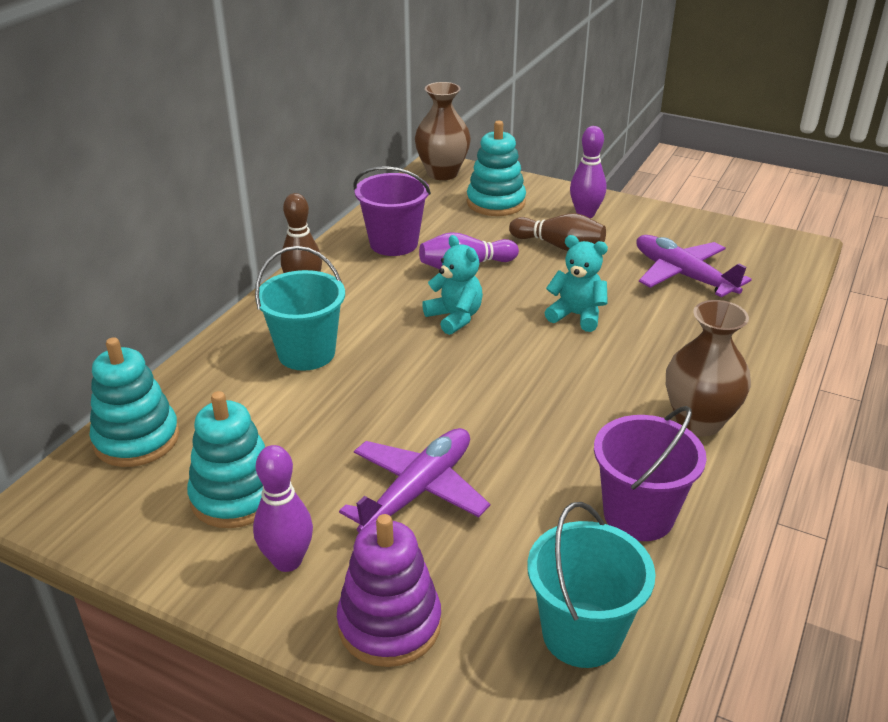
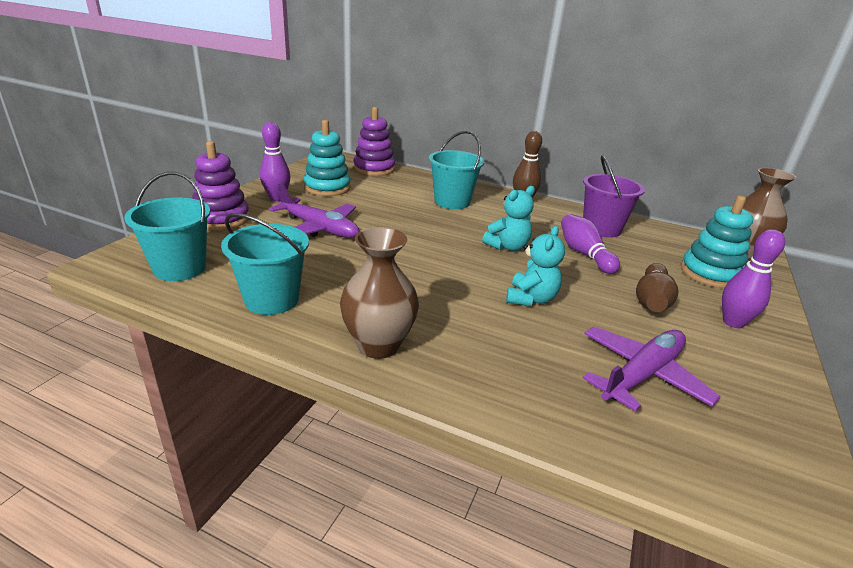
camera: 85 degrees right, 5 degrees down
(136, 439) = (374, 169): turquoise stacking toy -> purple stacking toy
(638, 515) = (272, 300): purple bucket -> turquoise bucket

